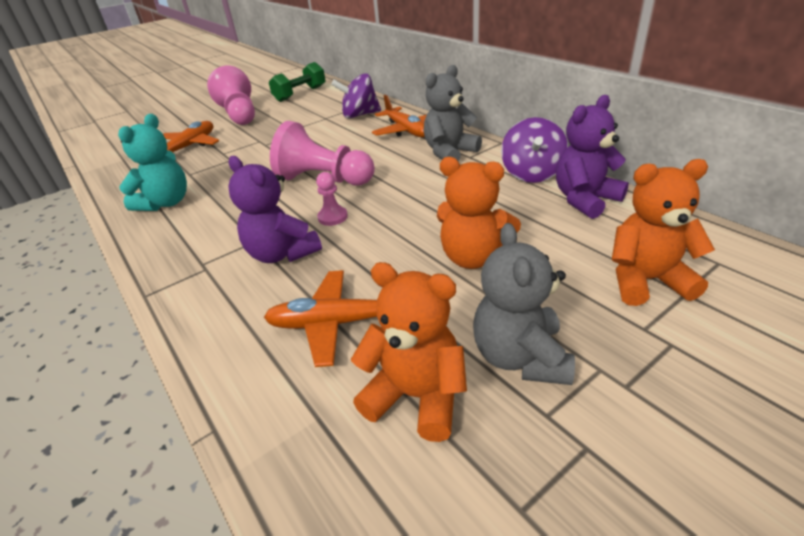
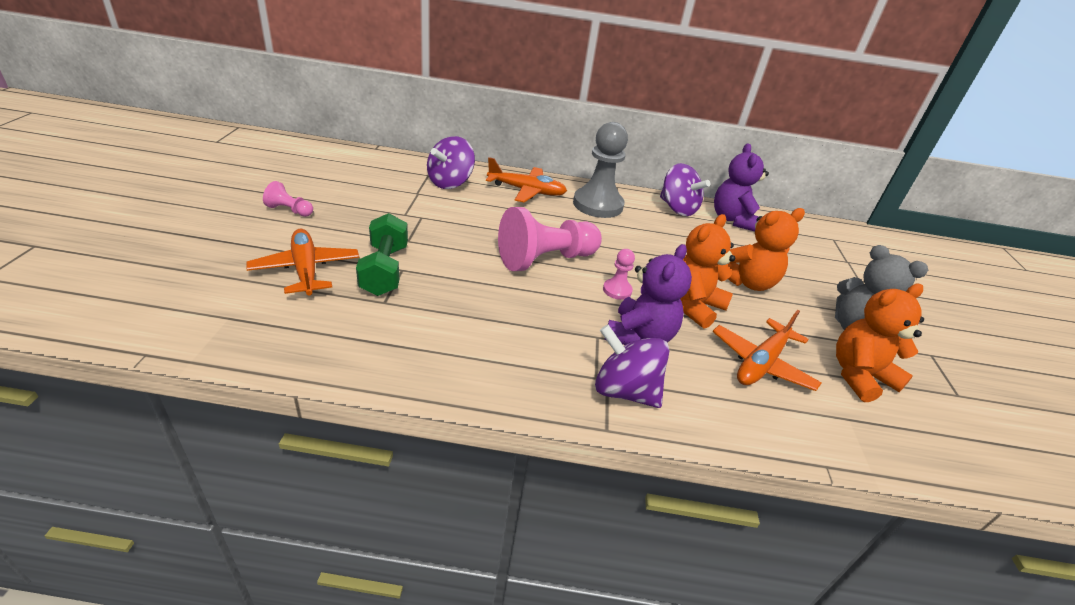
camera: 55 degrees left, 0 degrees up
(166, 203) = (430, 343): turquoise teddy bear -> none
(199, 281) = (624, 391): none -> purple spinning top
(239, 115) = (289, 210): pink pawn -> pink pawn, size x0.46
(282, 254) = (639, 336): purple teddy bear -> purple teddy bear turned 60 degrees counterclockwise
(300, 94) = (323, 167): green dumbbell -> green dumbbell (385, 270)
(449, 152) = (597, 205): grey teddy bear -> grey pawn
(646, 280) = (828, 261): orange teddy bear -> orange teddy bear (693, 306)

